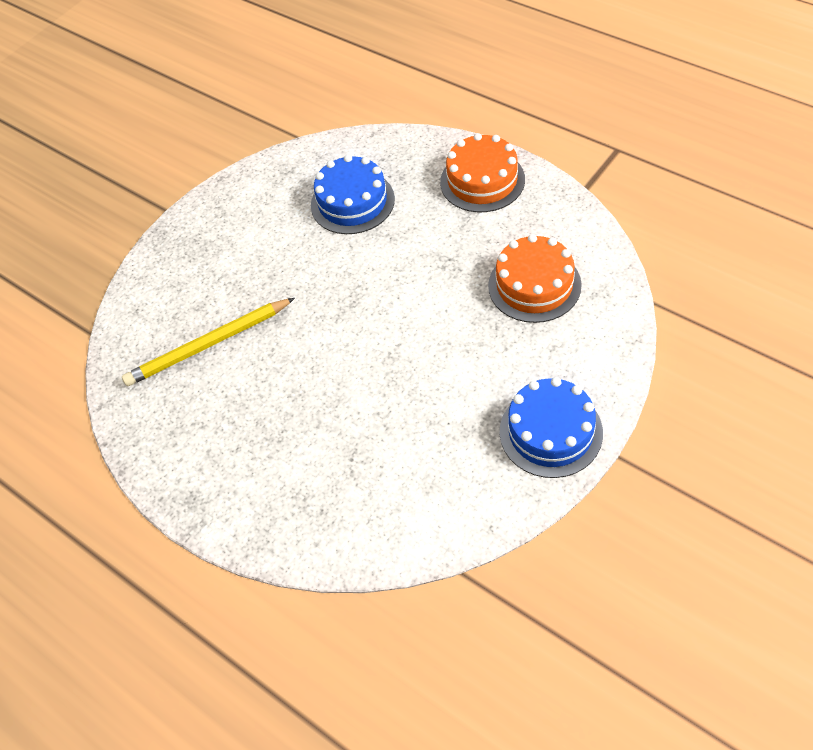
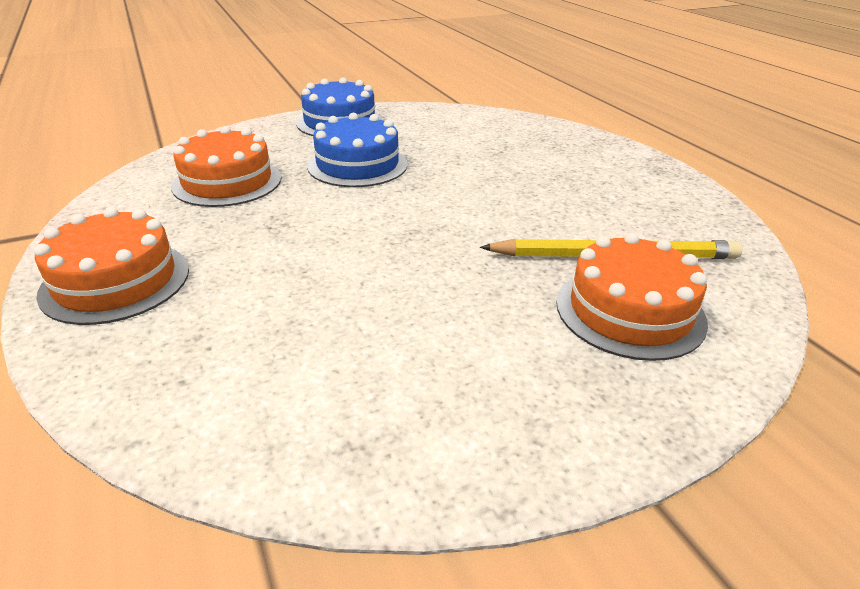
camera: 160 degrees left, 20 degrees down
(190, 298) = (629, 311): none -> orange cake
(352, 202) = (302, 334): blue cake -> blue cake (357, 165)

